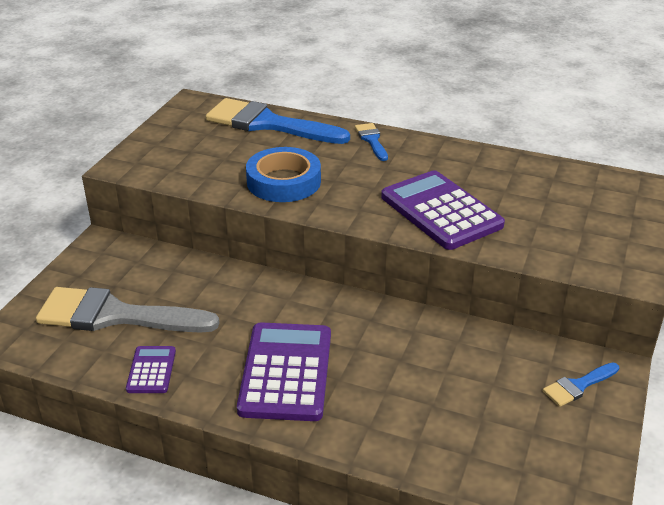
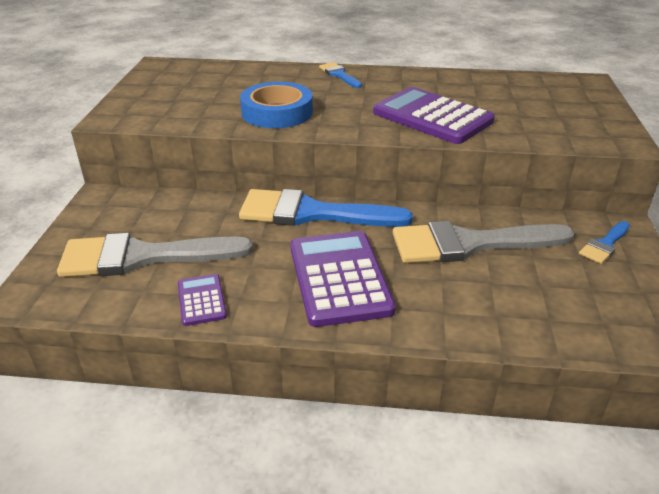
camera: 15 degrees left, 0 degrees up
(268, 124) = (238, 73): blue brush -> blue brush (311, 213)
(433, 359) = (469, 244): none -> grey brush

